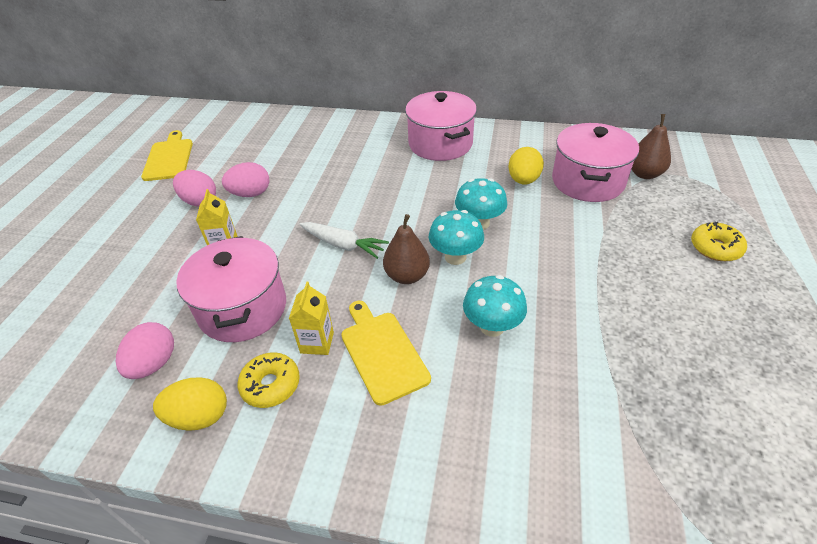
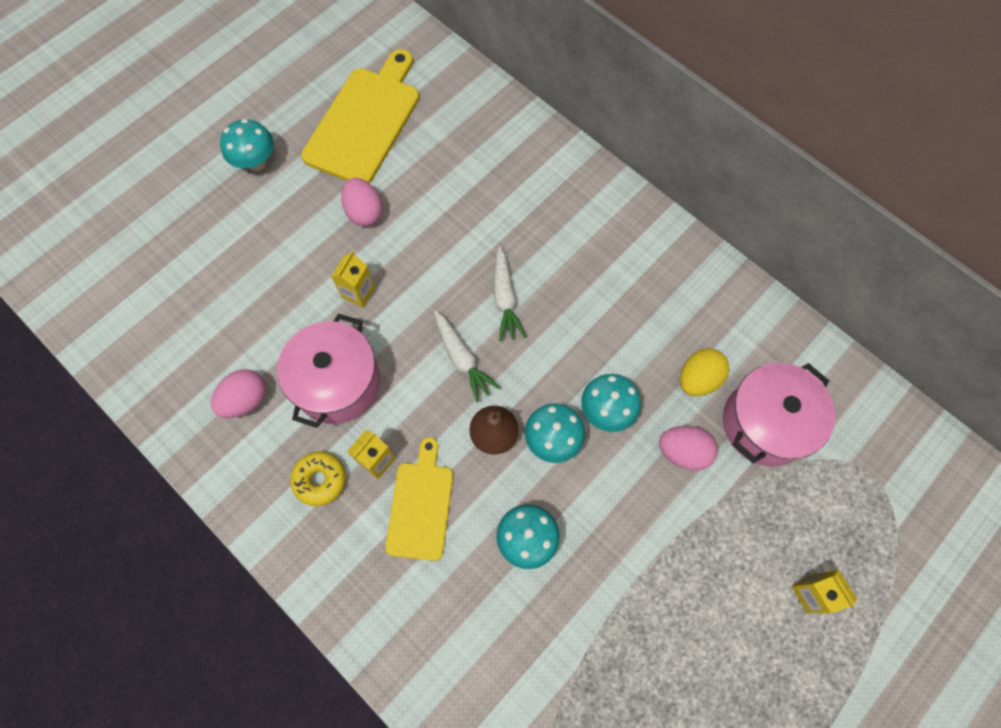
camera: 30 degrees right, 25 degrees up
(82, 211) = (256, 162): none -> turquoise mushroom
(169, 158) = (365, 122): yellow cutting board -> yellow cutting board, size x1.62
(199, 416) = (257, 475): yellow egg -> none
(250, 194) = (416, 230): pink egg -> pink egg (683, 452)
(350, 200) = (505, 298): none -> white carrot
(440, 144) = (653, 266): pink pot -> none
(644, 174) = (838, 452): brown pear -> none
(715, 248) = (811, 593): yellow donut -> yellow carton

